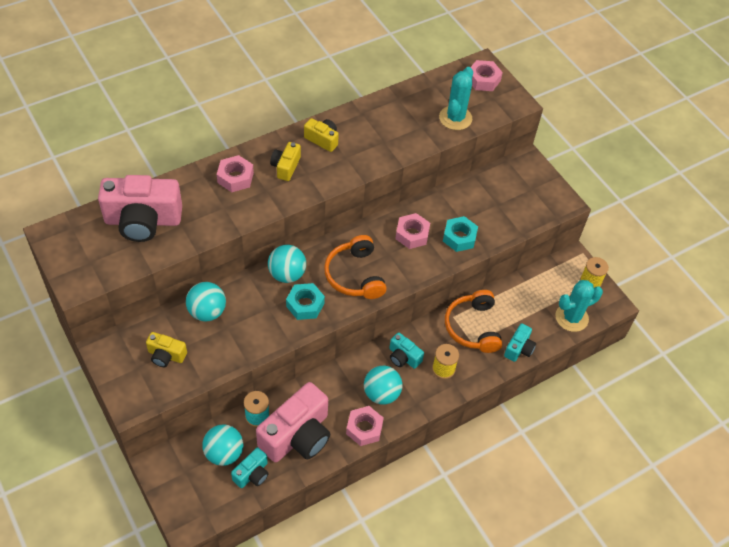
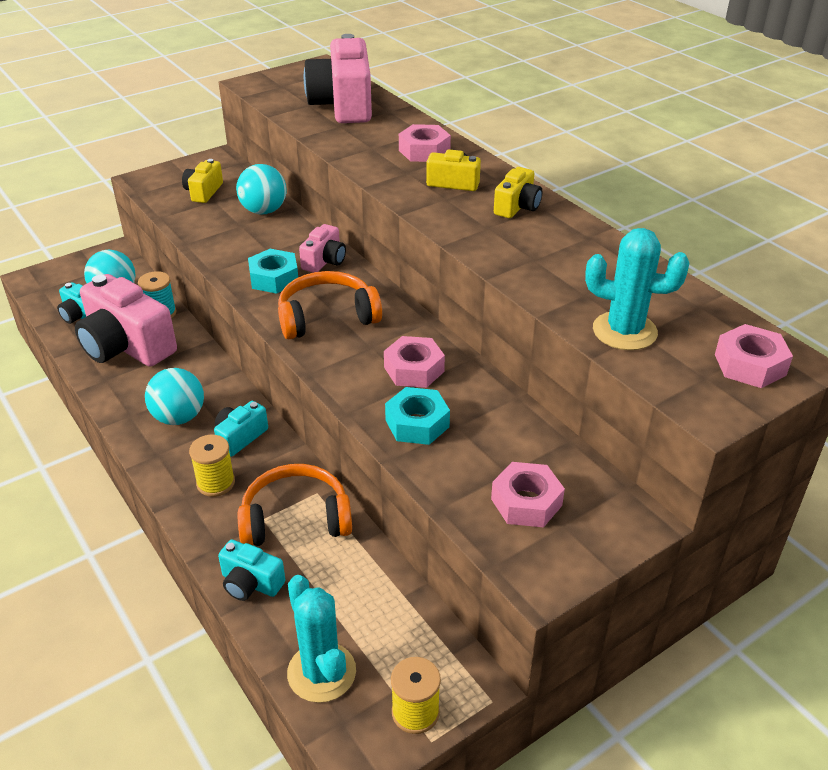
camera: 90 degrees right, 15 degrees down
(287, 274) = (324, 261): turquoise ball -> pink camera
(364, 428) = (125, 403): pink nut -> pink nut (526, 502)

